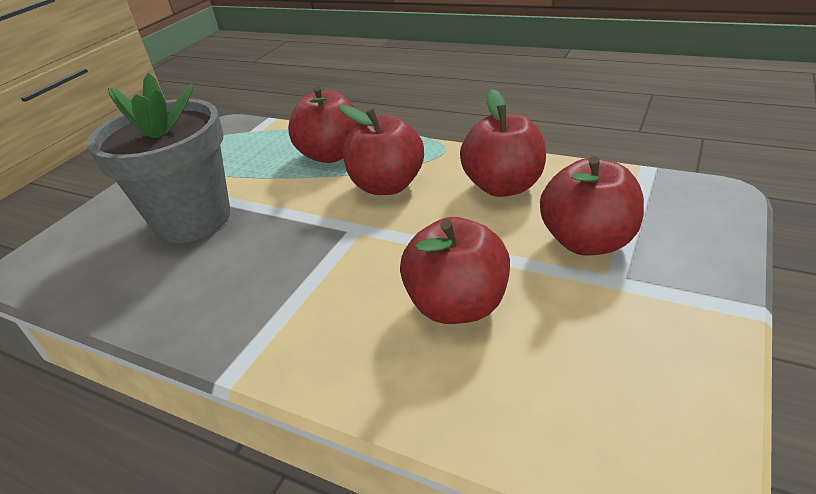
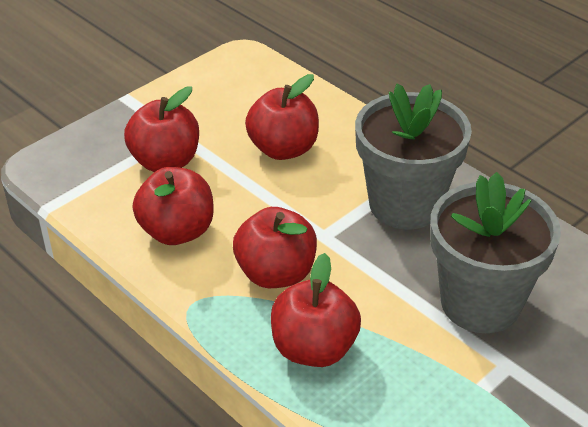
camera: 165 degrees left, 5 degrees up
(274, 284) = (405, 204): none -> grey flower pot

